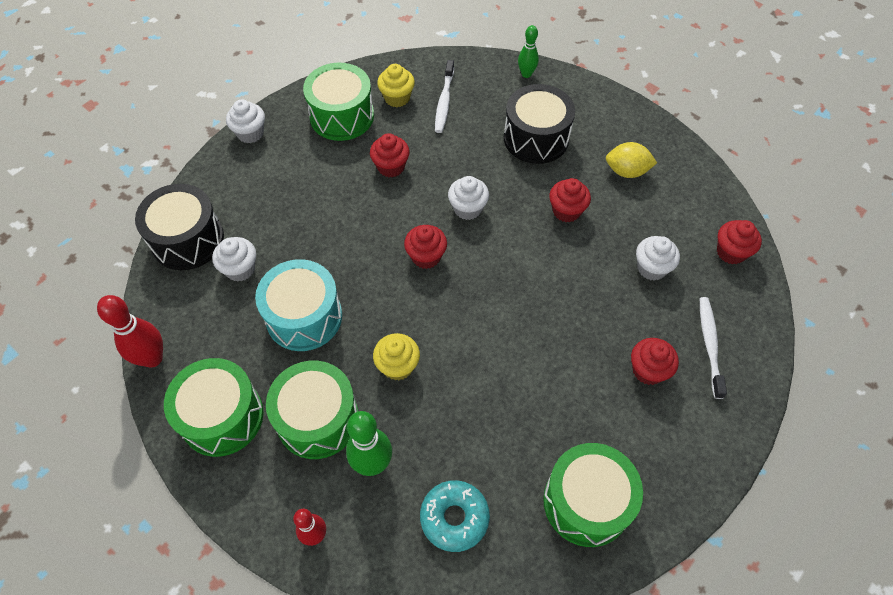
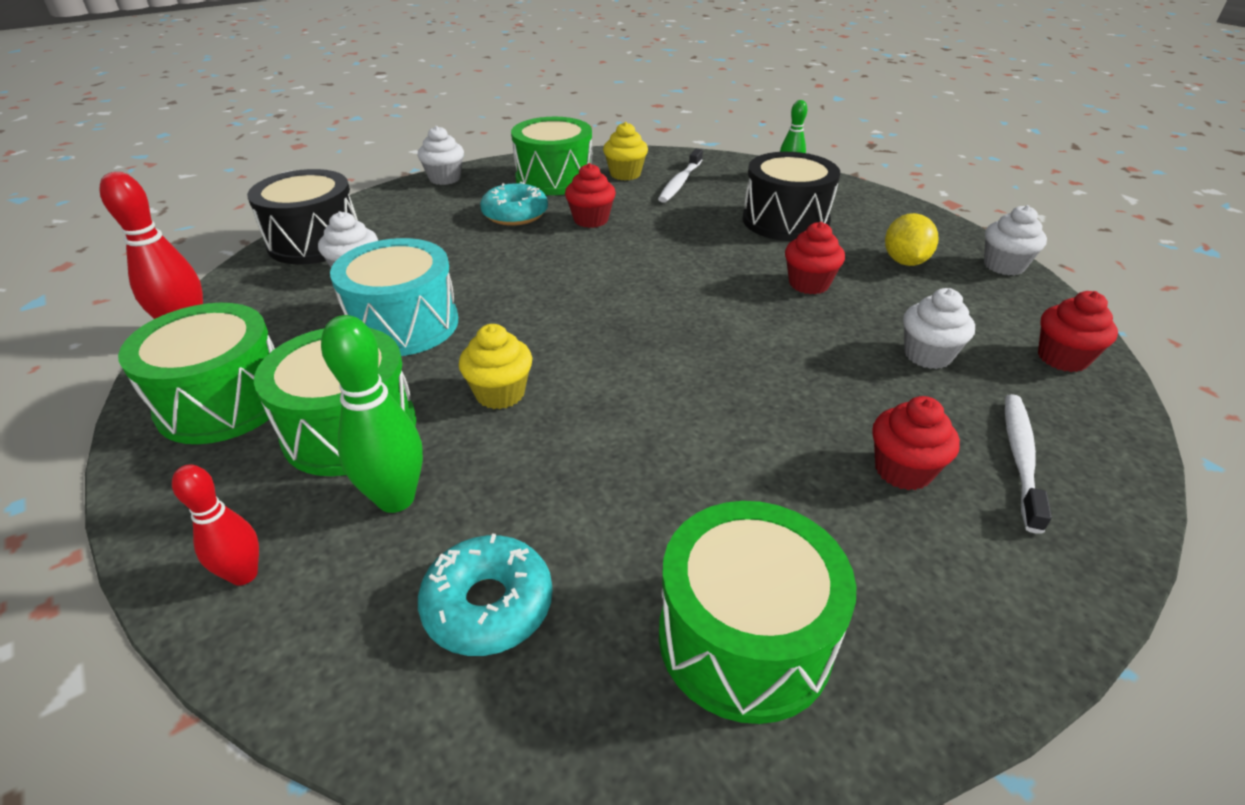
camera: 15 degrees right, 20 degrees down
(329, 172) = (515, 214): none -> turquoise donut
(426, 256) = (597, 296): red cupcake -> none
(467, 209) = (672, 264): white cupcake -> white cupcake (1004, 266)
(626, 171) = (904, 261): yellow lemon -> yellow lemon turned 75 degrees clockwise

